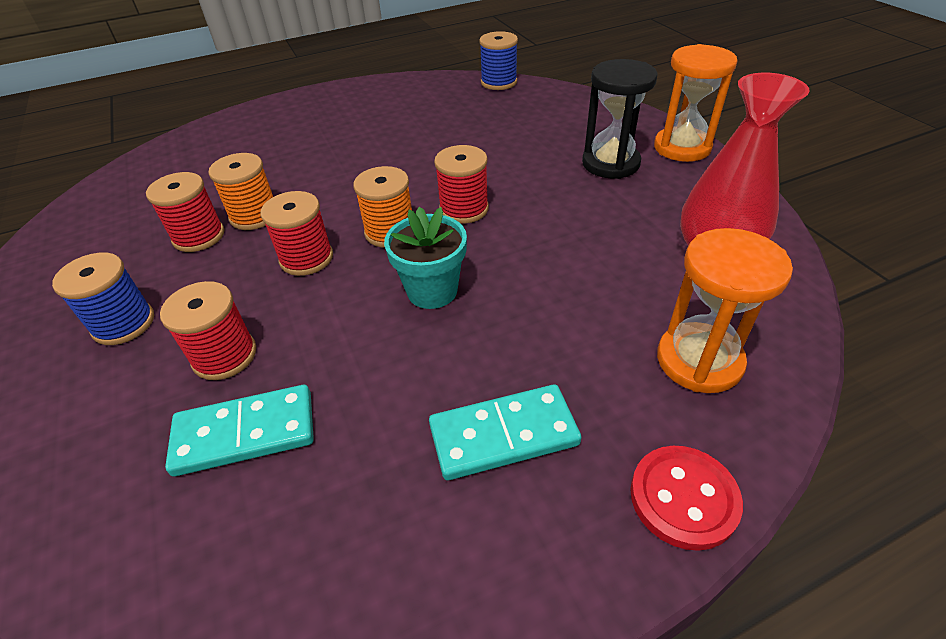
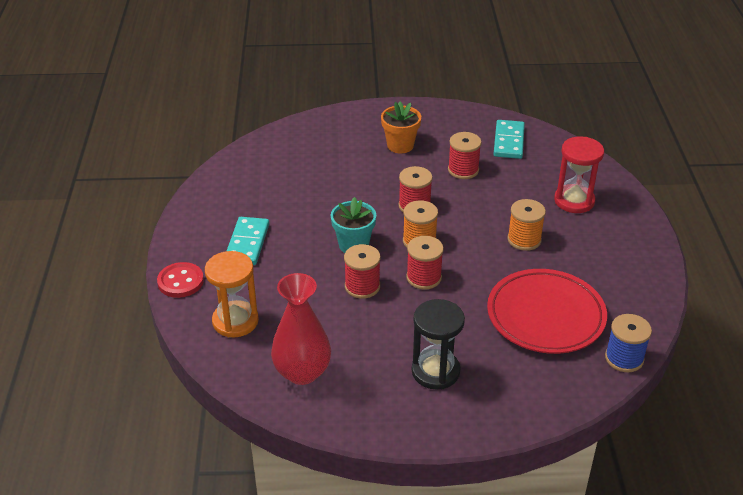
camera: 110 degrees right, 5 degrees down
(123, 324) = (400, 145): blue spool -> orange flower pot
(224, 356) = (355, 173): red spool -> red spool (362, 286)
(245, 433) = (304, 176): turquoise domino -> turquoise domino (509, 142)
(254, 216) = (472, 191): orange spool -> orange spool (524, 240)
(258, 142) = (574, 201): none -> red hourglass
(472, 124) = (545, 316): none -> red plate
(682, 147) = (433, 426): orange hourglass -> none

